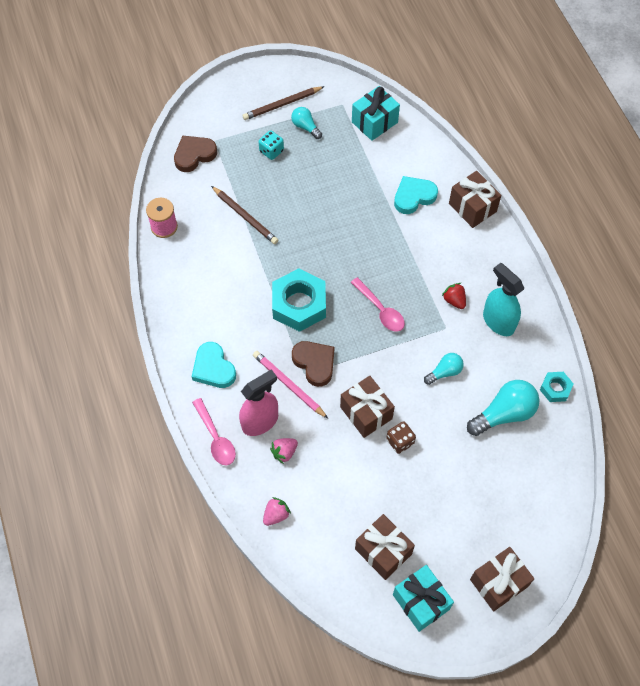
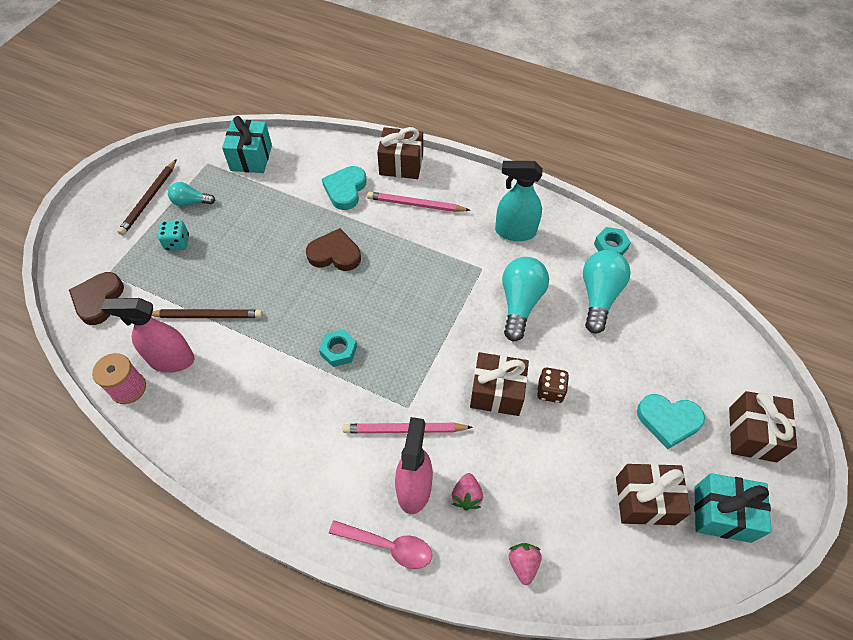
camera: 45 degrees left, 5 degrees down
(201, 229) = (171, 360): none -> pink spray bottle
(213, 368) = (316, 479): turquoise heart -> turquoise heart (668, 421)
(299, 304) = (338, 351): turquoise nut -> turquoise nut, size x0.51
(314, 363) = (407, 390): brown heart -> brown heart (335, 254)
(380, 310) = (415, 297): pink spoon -> none
(444, 372) = (520, 303): turquoise light bulb -> turquoise light bulb, size x1.75
(450, 246) = (416, 204): none -> pink pencil
(454, 300) = (464, 242): red strawberry -> none

